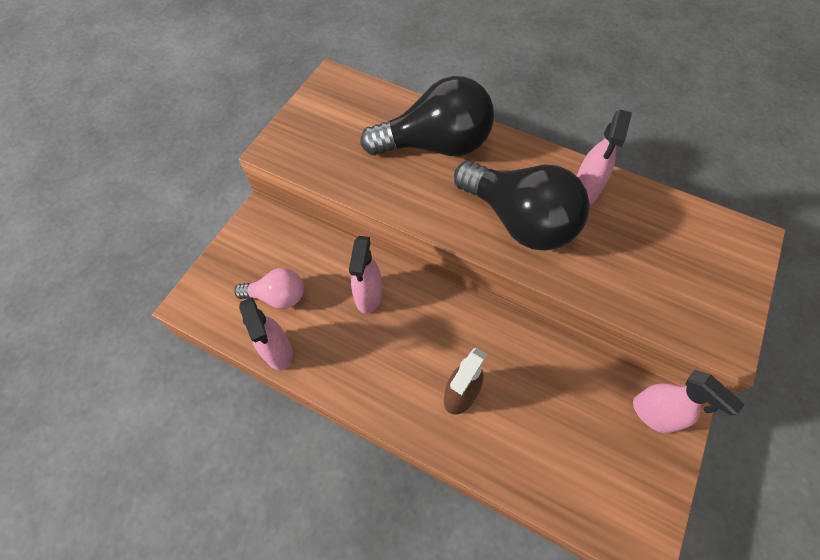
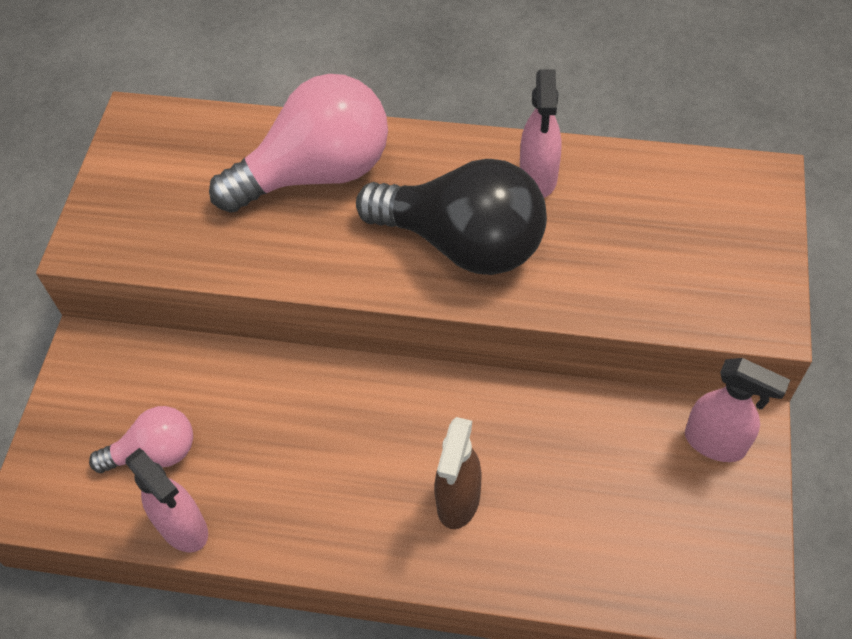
camera: 15 degrees left, 5 degrees down
(368, 296) = (287, 411): pink spray bottle -> none
(435, 145) = (316, 173): black light bulb -> pink light bulb

